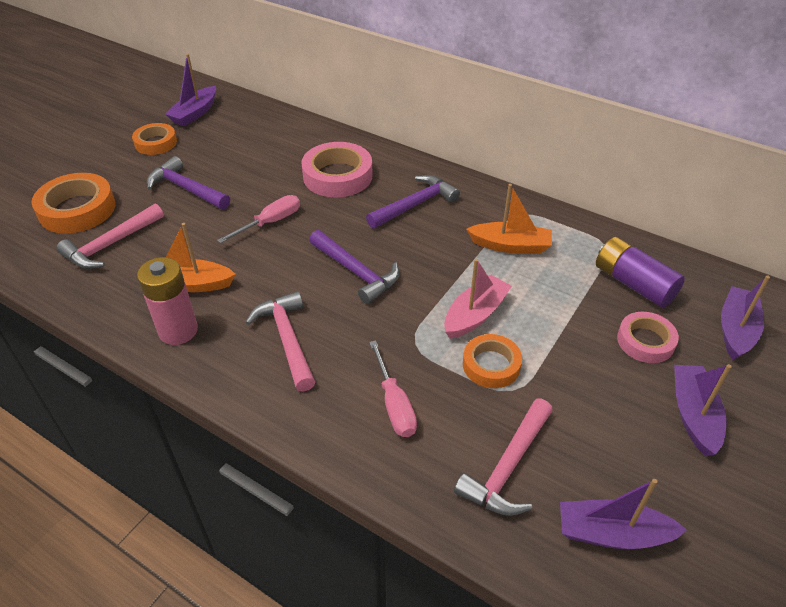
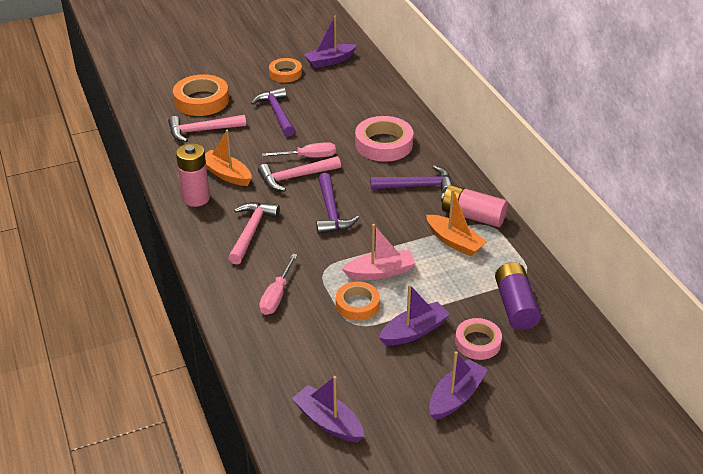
camera: 35 degrees right, 5 degrees down
(498, 211) = (472, 216): none -> pink battery
(508, 467) = (306, 360): pink hammer -> pink hammer (295, 177)
(736, 330) = (554, 369): purple boat -> purple boat (414, 331)

